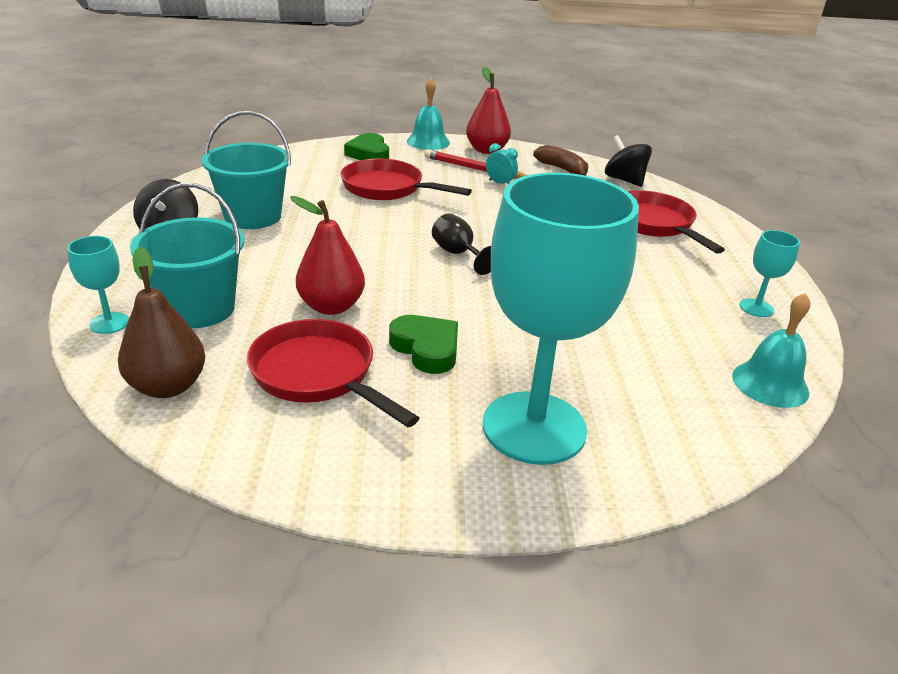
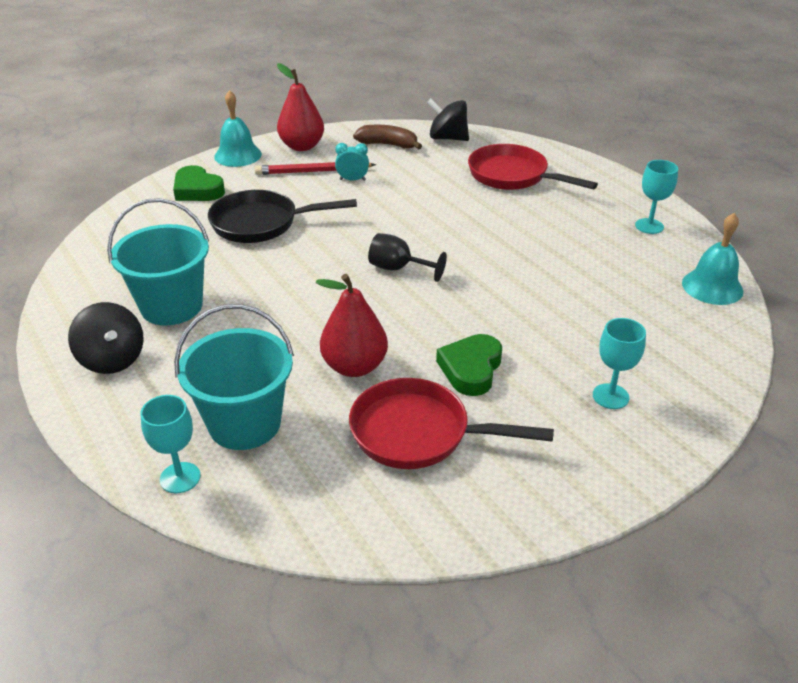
camera: 30 degrees left, 5 degrees up
(168, 386) = (312, 507): brown pear -> none
(387, 188) = (261, 223): red pan -> black pan
(426, 348) = (471, 369): green heart -> green heart turned 90 degrees counterclockwise
(534, 427) = (610, 396): turquoise goblet -> turquoise goblet, size x0.41

